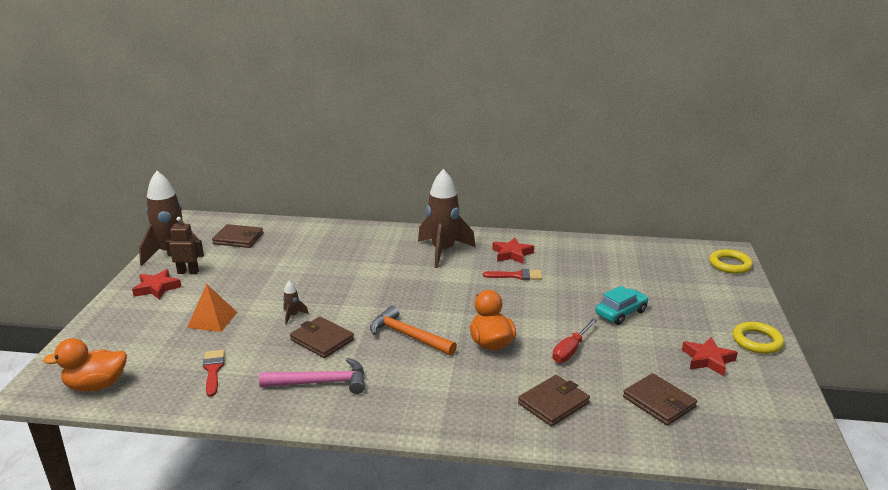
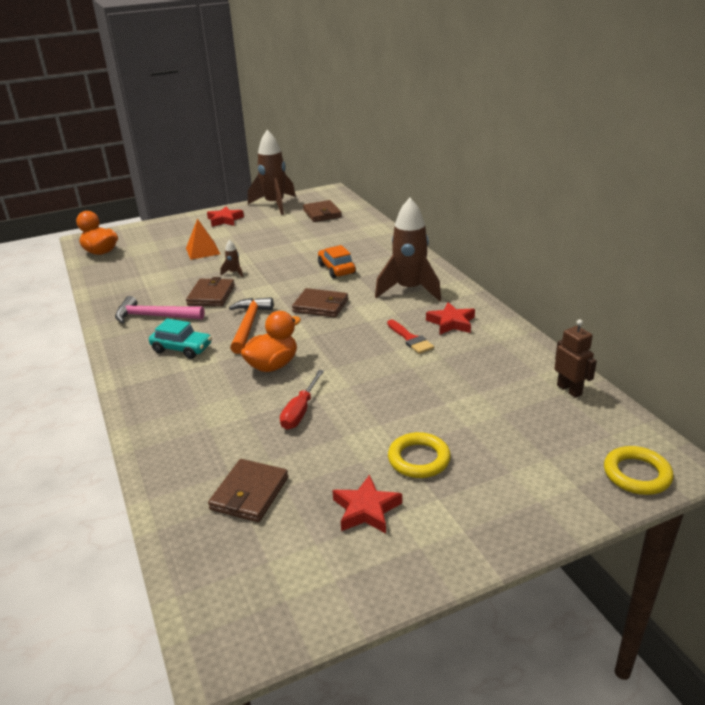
camera: 60 degrees right, 5 degrees up
(188, 272) = (256, 219): brown robot -> brown robot (569, 390)
(213, 370) = (142, 276): red brush -> none
(321, 383) = (154, 316): pink hammer -> pink hammer turned 135 degrees clockwise
(363, 267) = (336, 269): none -> orange car
(553, 403) = (201, 428): brown wallet -> brown wallet (320, 306)
(571, 350) = (300, 411): red screwdriver -> red screwdriver turned 75 degrees counterclockwise
(621, 313) = (406, 421): turquoise car -> turquoise car (182, 349)
(757, 341) = (451, 543): yellow ring -> yellow ring (419, 459)

